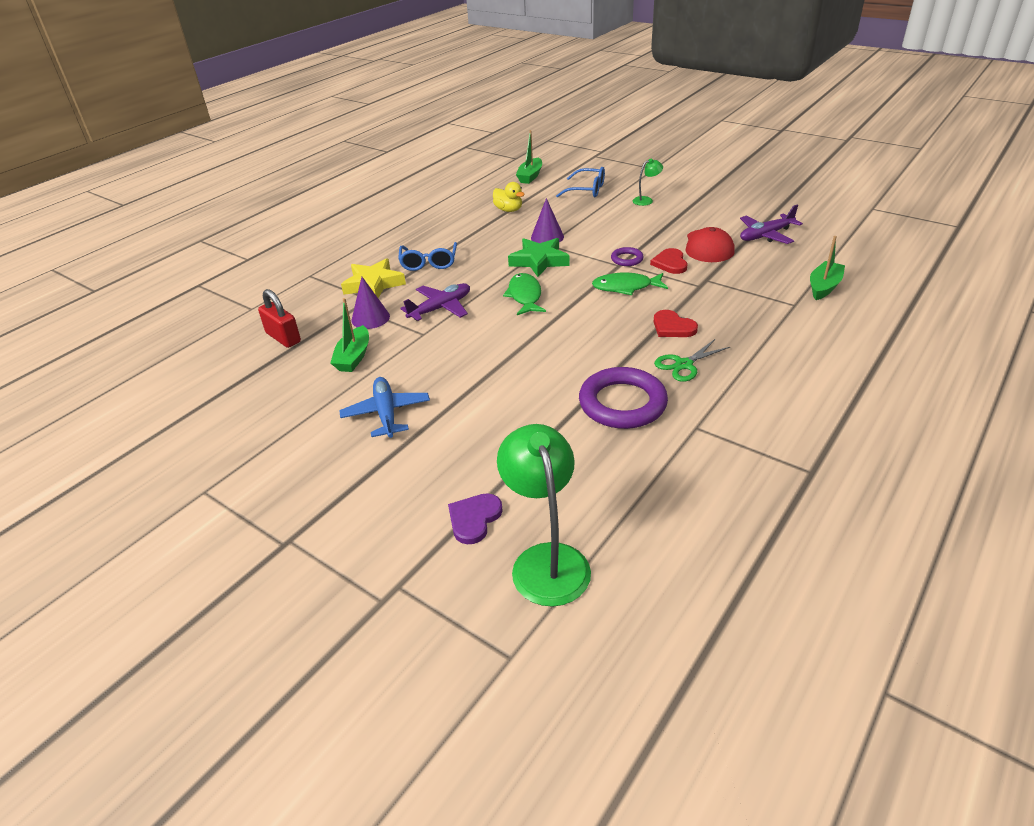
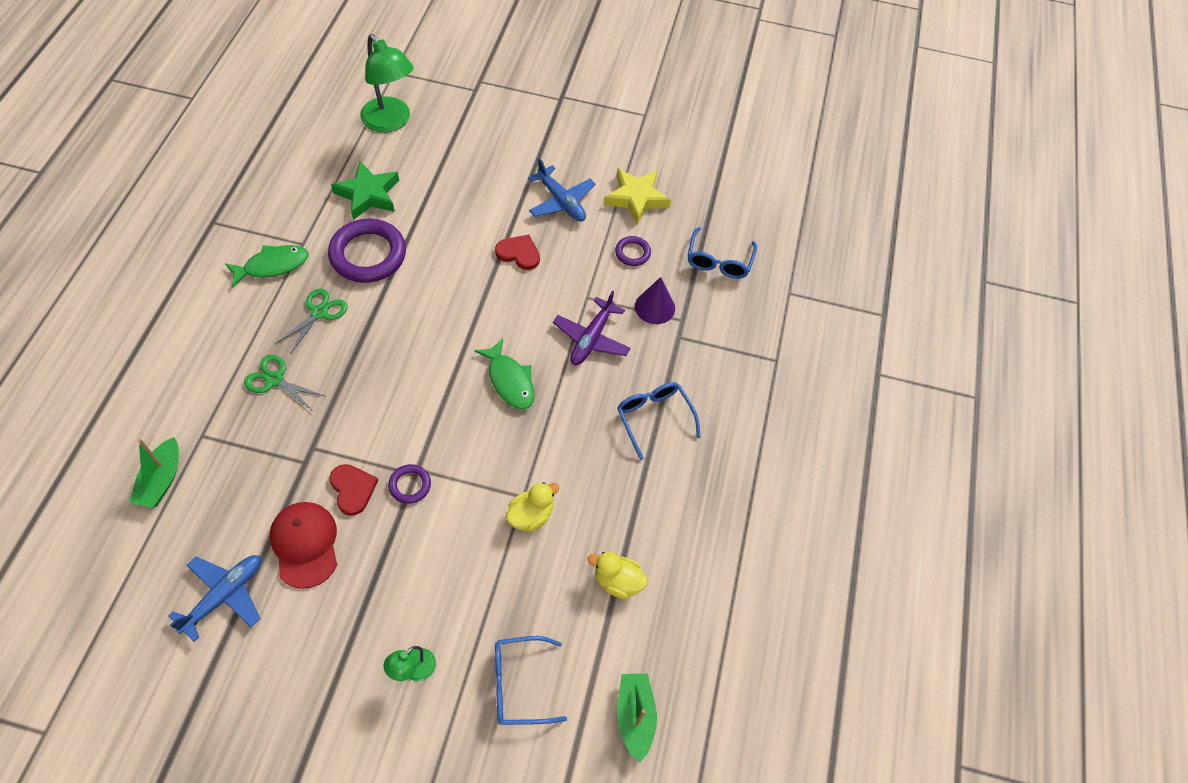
camera: 150 degrees right, 20 degrees up
(283, 337) = (719, 261): red padlock -> blue glasses
(354, 357) = (632, 253): green boat -> purple ring
(373, 284) = (691, 362): yellow star -> yellow star (636, 198)
(474, 519) = (448, 136): purple heart -> none
(539, 261) = (519, 454): green star -> green star (368, 194)
(547, 237) = (531, 516): purple cone -> yellow duck
(625, 287) = (399, 424): green fish -> green fish (272, 266)
(672, 327) = (336, 365): red heart -> red heart (519, 253)
(730, 326) = (275, 380): none -> green scissors
(766, 235) = (224, 596): purple plane -> blue plane

